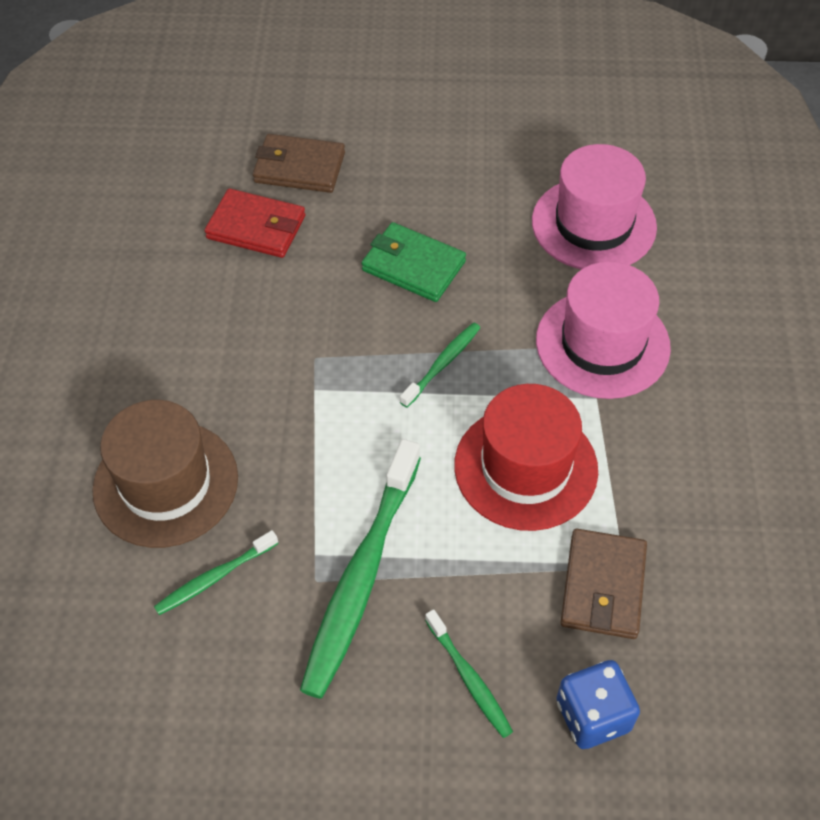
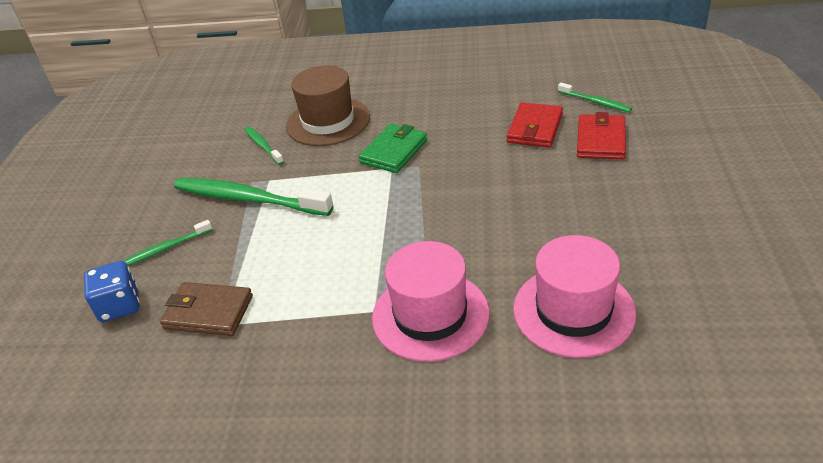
camera: 95 degrees right, 15 degrees down
(299, 167) = (601, 140): brown wallet -> red wallet
(413, 266) = (507, 203): green wallet -> green wallet (394, 151)
(442, 364) = (411, 224): green toothbrush -> green toothbrush (595, 102)
(525, 467) = (314, 270): red hat -> none

